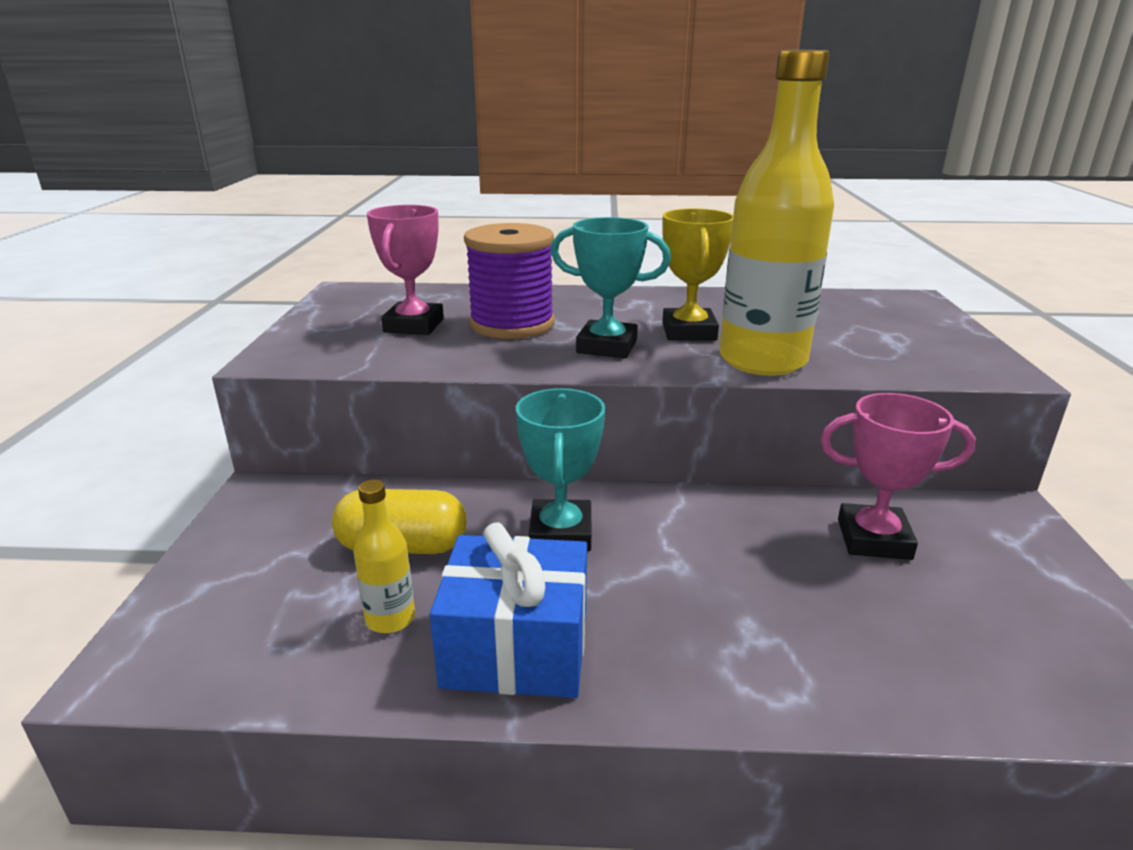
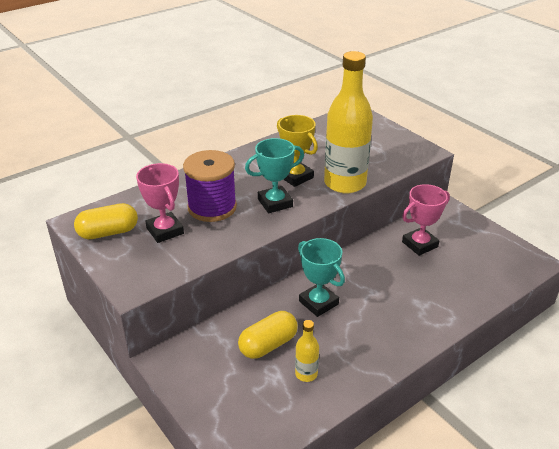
camera: 40 degrees left, 10 degrees up
(354, 307) = (108, 232): none -> yellow capsule
(516, 648) = (361, 355): blue gift -> none

